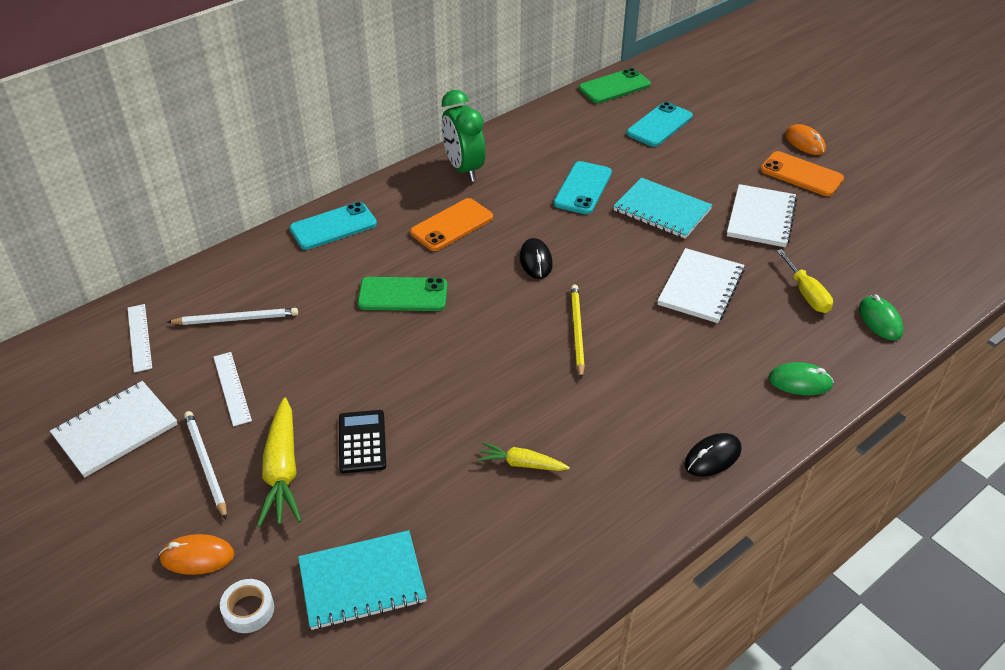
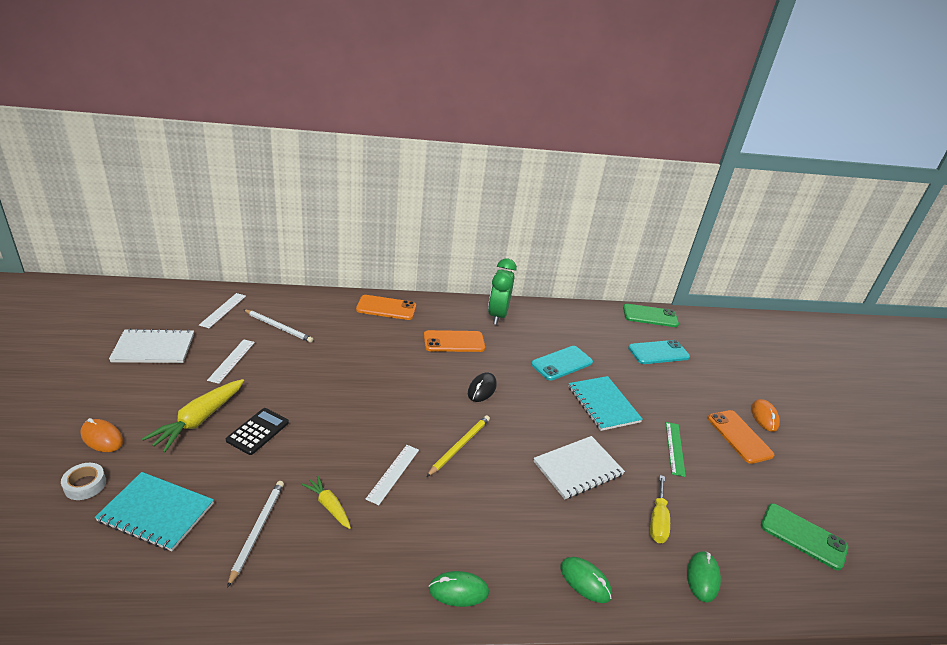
camera: 30 degrees right, 10 degrees down
(206, 464) = (169, 392): white pencil -> white pencil (257, 530)
(333, 226) = (386, 308): turquoise phone -> orange phone
(403, 295) = (380, 364): green phone -> green phone (803, 536)
(546, 396) = (393, 473): none -> white ruler
(712, 457) = (458, 591): black mouse -> green mouse
(761, 218) = (675, 448): white notebook -> green ruler

